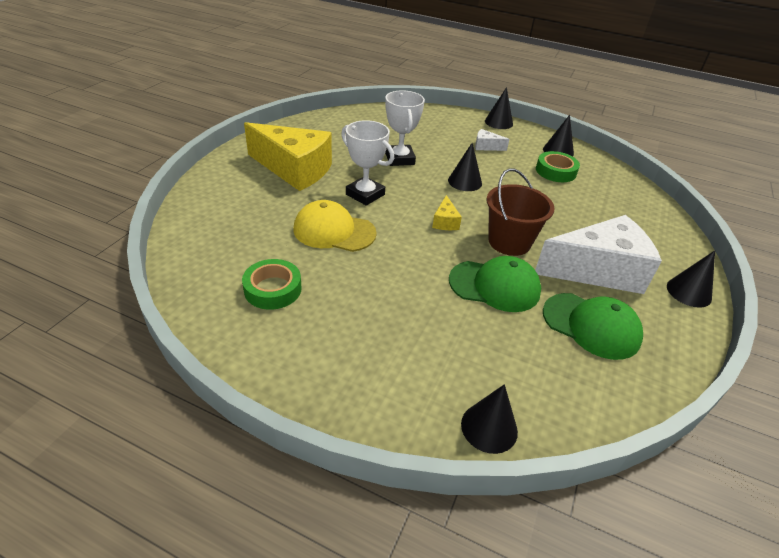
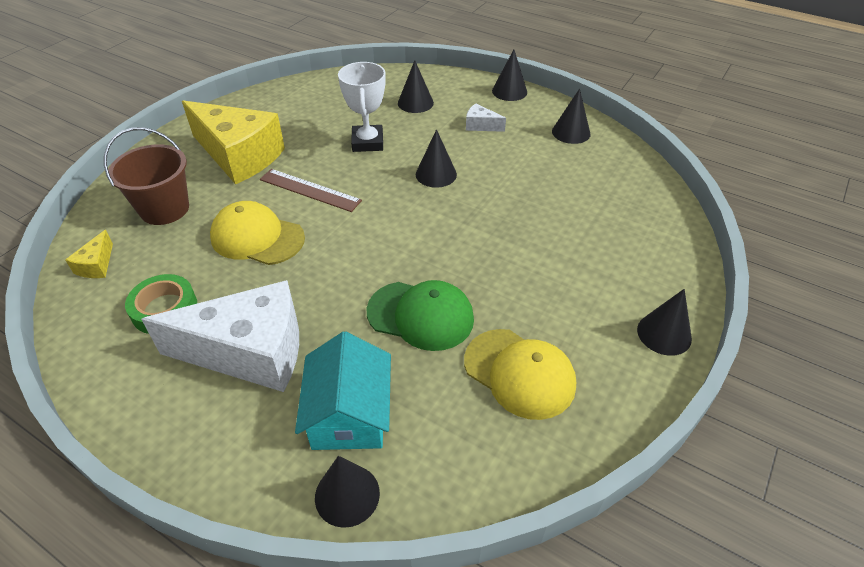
camera: 10 degrees right, 5 degrees up
(365, 194) = (310, 190): white trophy -> brown ruler
(427, 130) = (415, 103): none -> black cone
(445, 222) = (392, 228): yellow cheese -> yellow cheese (97, 265)
(465, 364) = (349, 414): none -> turquoise house
(509, 242) = (460, 257): brown bucket -> brown bucket (164, 209)
(555, 171) = (556, 161): green tape -> none
(591, 325) = (519, 373): green cap -> yellow cap
(598, 270) = (557, 300): white cheese -> white cheese (250, 352)

